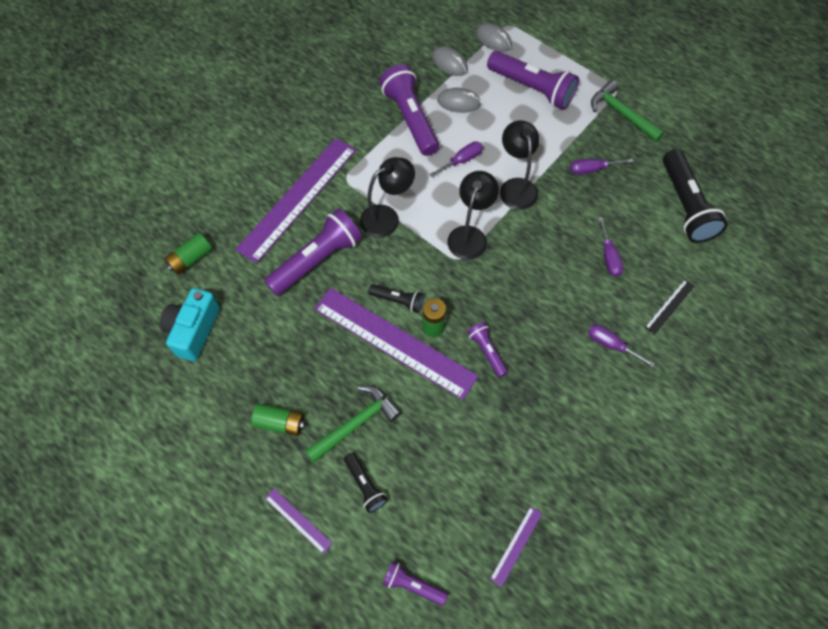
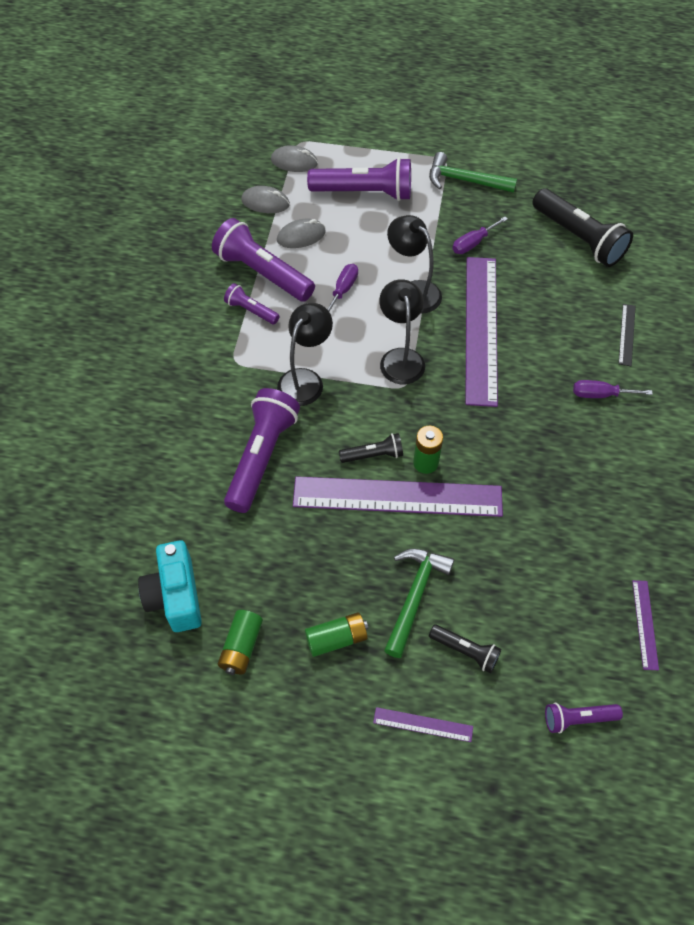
camera: 30 degrees left, 5 degrees down
(190, 259) = (120, 524): green battery -> green battery (241, 647)
(298, 198) = (198, 405): purple ruler -> purple ruler (481, 328)
(487, 351) = (493, 459): purple flashlight -> purple flashlight (251, 310)
(609, 257) = (543, 316): purple screwdriver -> none

